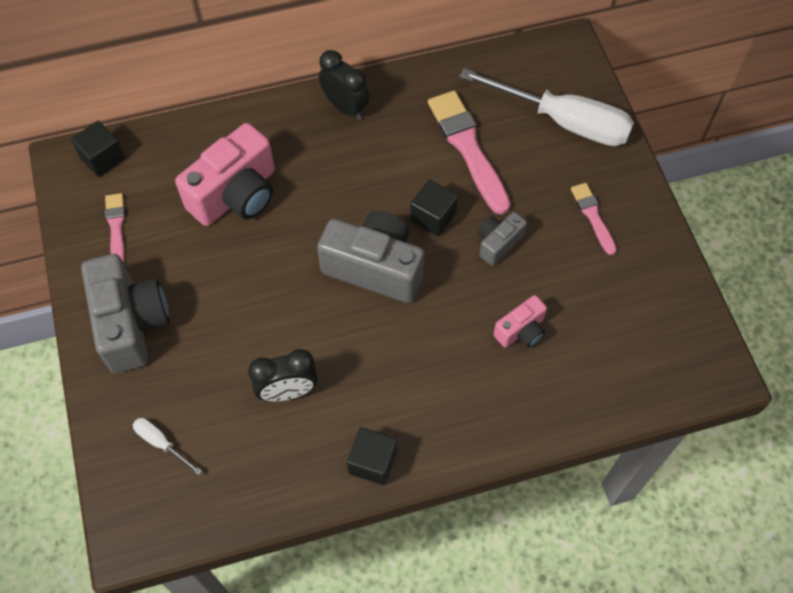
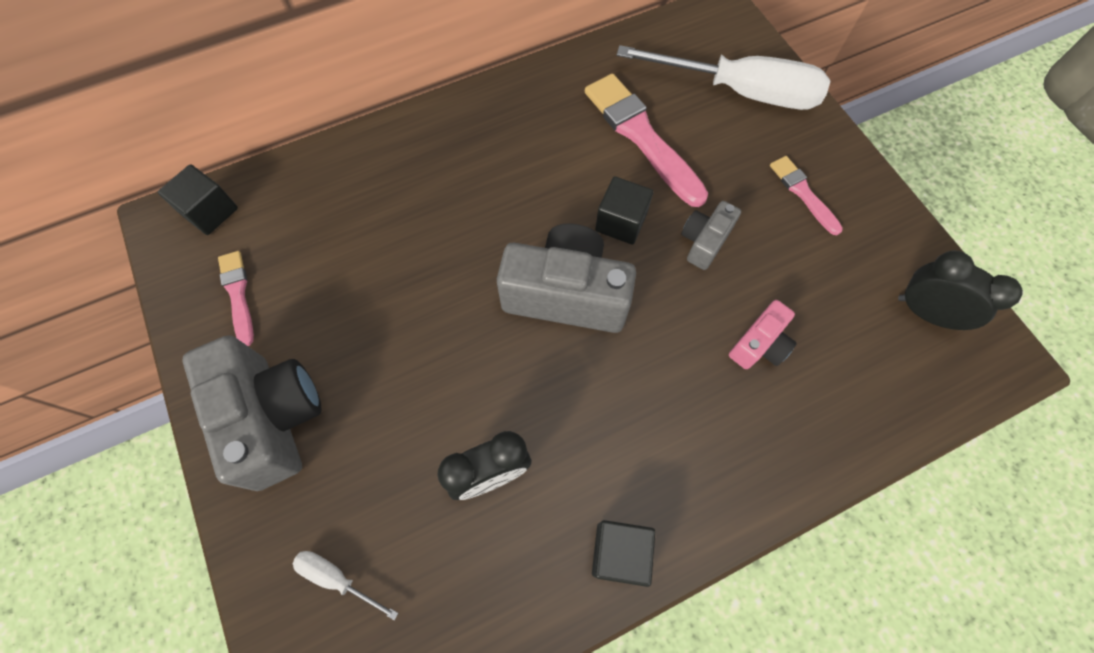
camera: 10 degrees left, 5 degrees up
(236, 195) = (381, 231): pink camera -> none
(345, 107) = (491, 110): black clock -> black clock (925, 312)

